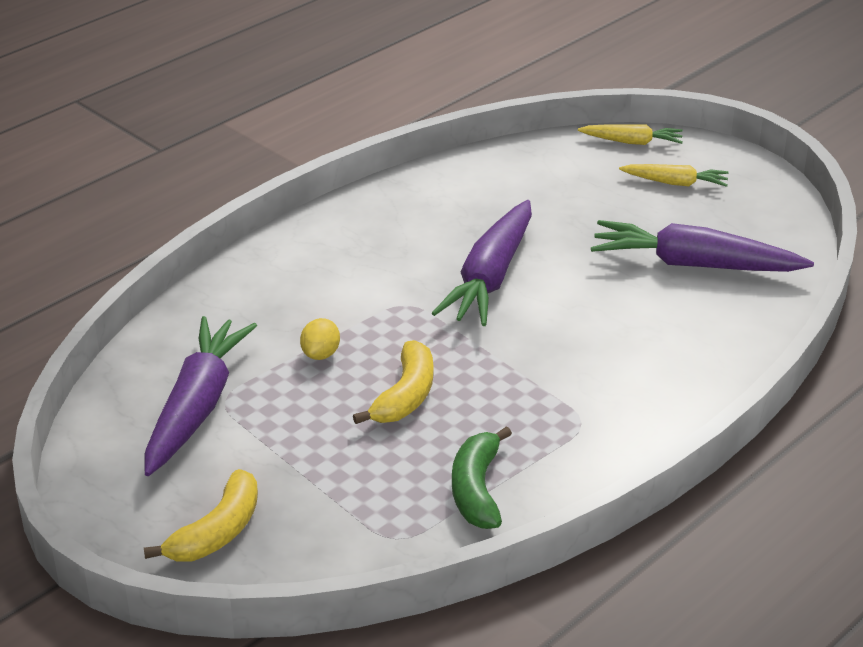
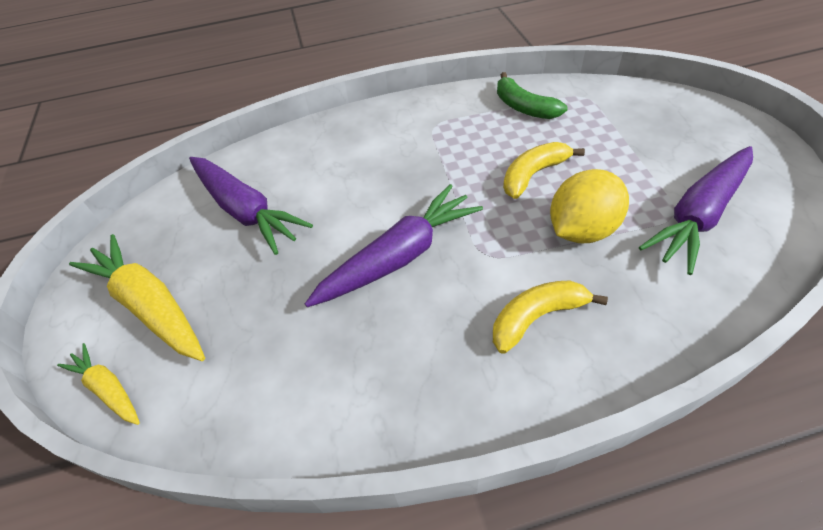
camera: 145 degrees left, 15 degrees up
(217, 531) = (694, 126): yellow banana -> yellow banana (536, 317)
(321, 354) = (581, 230): yellow lemon -> yellow lemon, size x2.02
(477, 490) = (524, 107): green banana -> green banana turned 105 degrees clockwise
(675, 183) = (150, 305): yellow carrot -> yellow carrot, size x1.86

